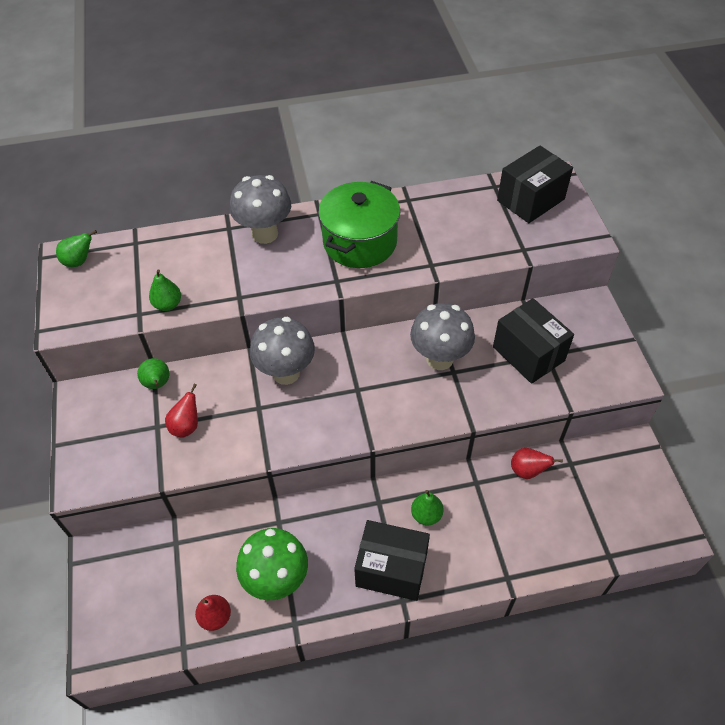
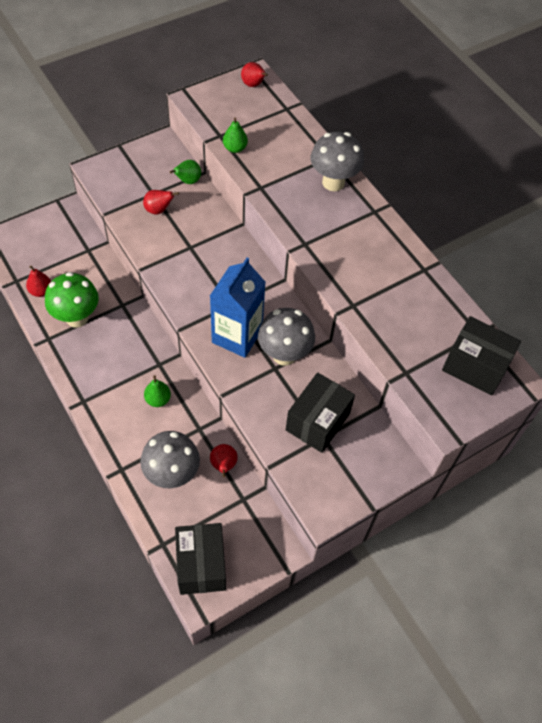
camera: 65 degrees right, 5 degrees up
(79, 261) = (253, 85): green pear -> red pear
(286, 373) = (228, 254): grey mushroom -> grey mushroom (172, 474)
(360, 242) = (355, 248): green pot -> none
(391, 569) = (105, 387): black box -> black box (201, 565)
(401, 394) = (237, 336): none -> blue carton

